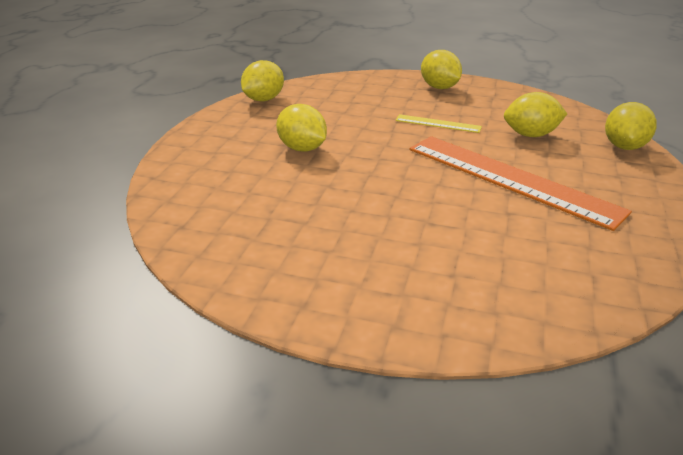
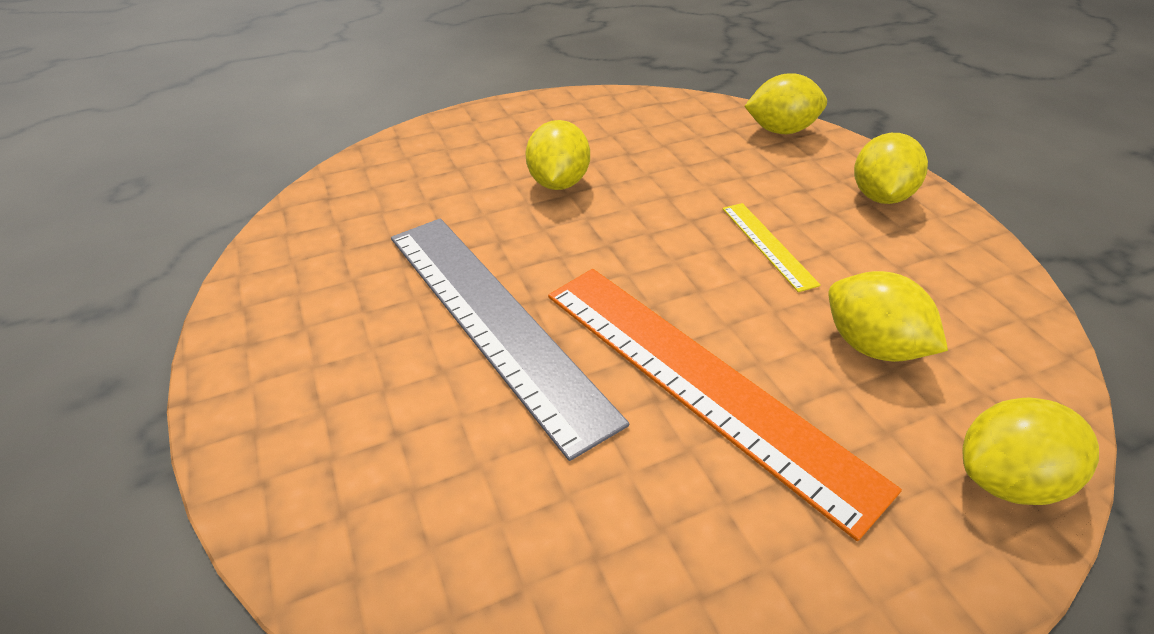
camera: 50 degrees right, 10 degrees up
(263, 99) = (634, 104): yellow lemon -> yellow lemon (780, 130)
(397, 213) = (493, 320): none -> grey ruler
(510, 179) = (700, 382): orange ruler -> orange ruler turned 45 degrees counterclockwise

